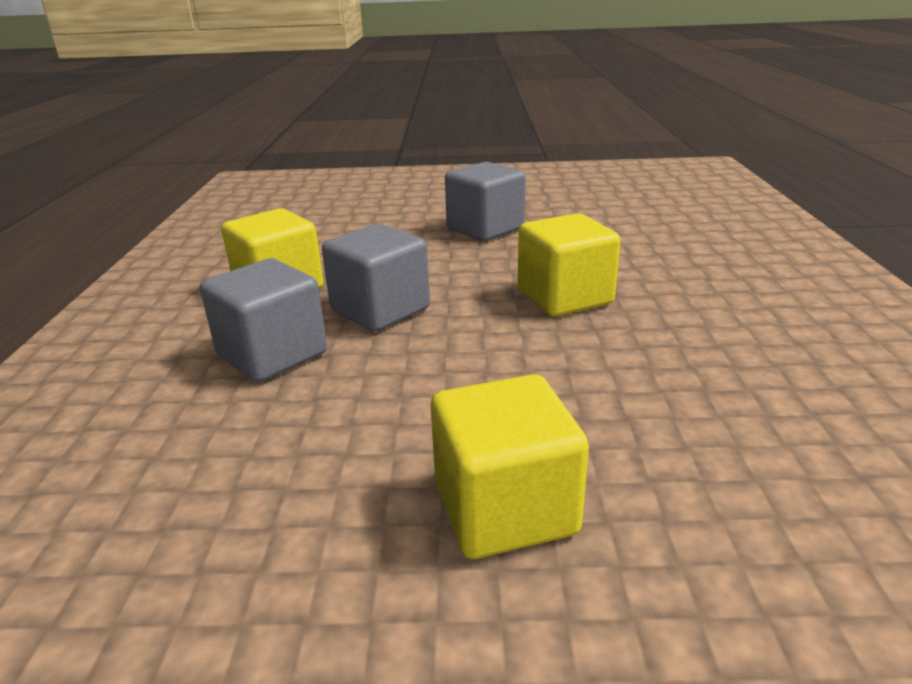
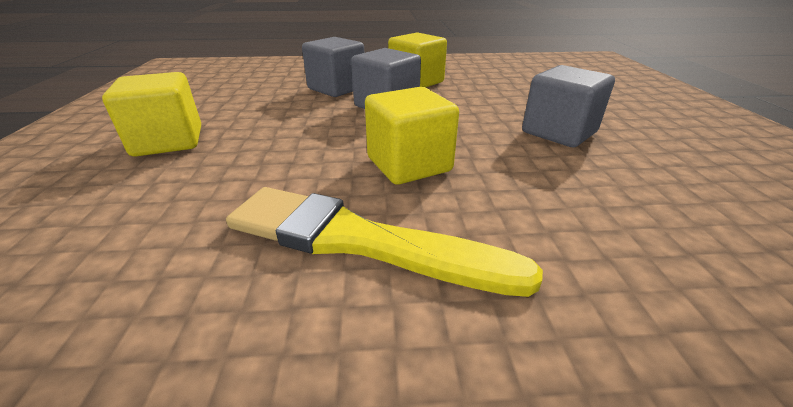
camera: 85 degrees right, 5 degrees up
(707, 319) = (360, 241): none -> yellow brush

